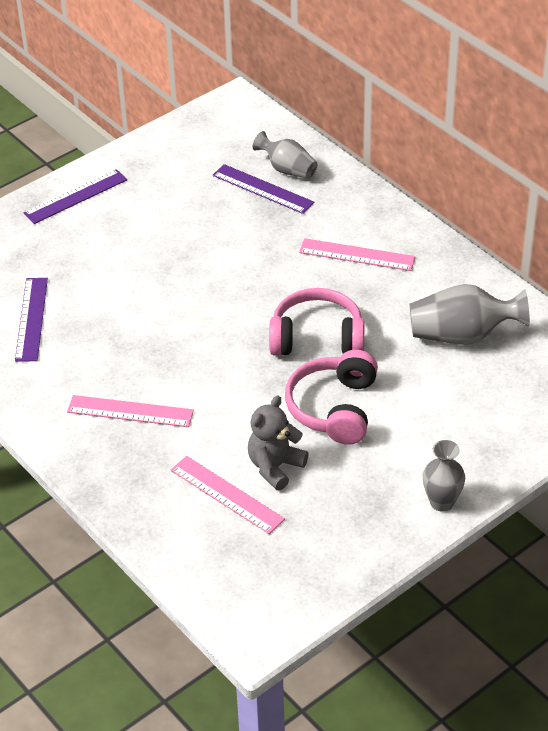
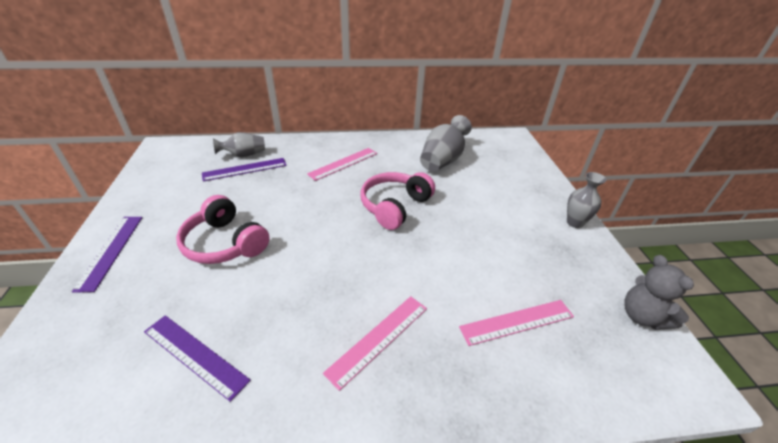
camera: 60 degrees left, 5 degrees down
(275, 467) = (502, 280): grey teddy bear -> grey teddy bear (642, 316)
(334, 408) = (463, 227): pink headphones -> pink headphones (225, 243)

